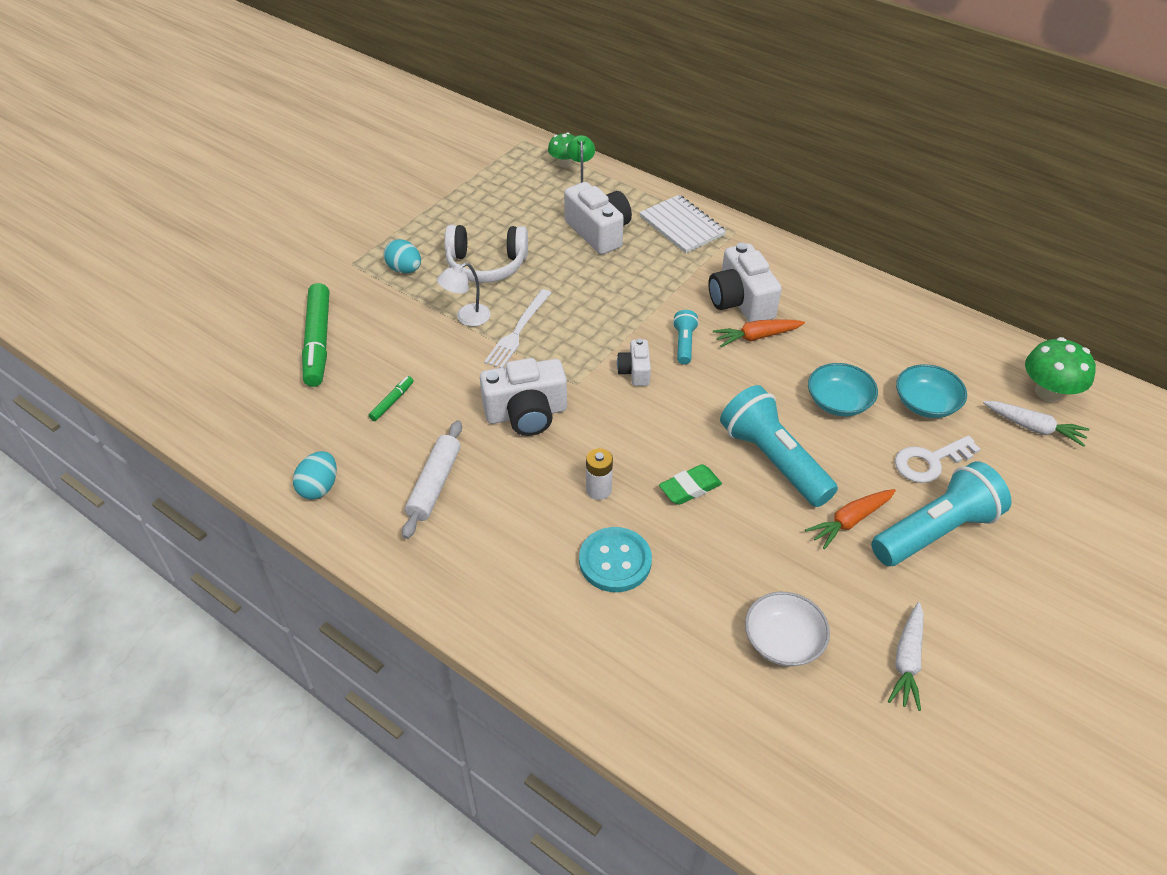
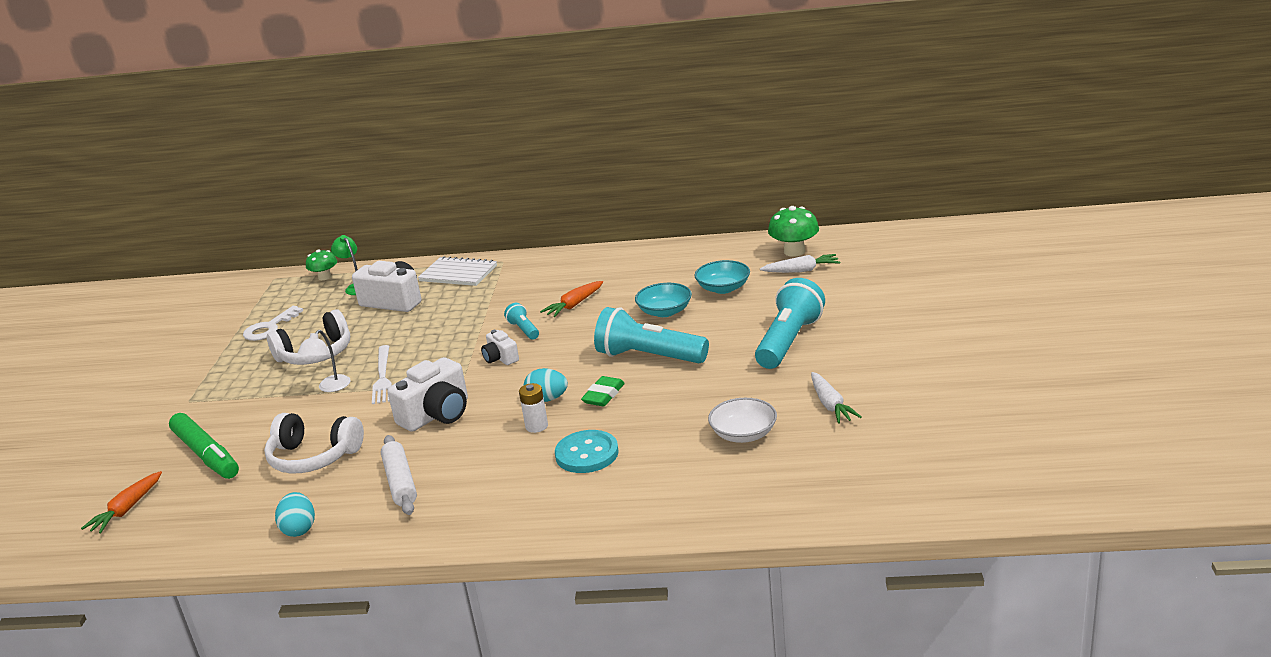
camera: 30 degrees left, 20 degrees down
(392, 402) = (313, 457): green marker -> white headphones
(405, 269) = (244, 384): turquoise egg -> turquoise egg (547, 399)
(740, 301) = (544, 293): white camera -> none
(850, 521) = (730, 361): orange carrot -> orange carrot (127, 509)
(930, 462) = (753, 313): white key -> white key (269, 328)

